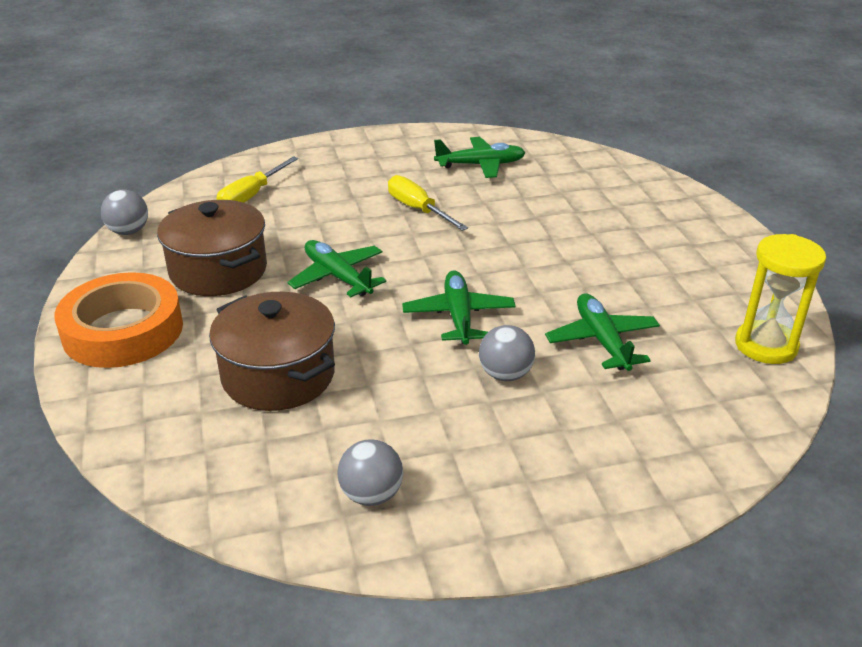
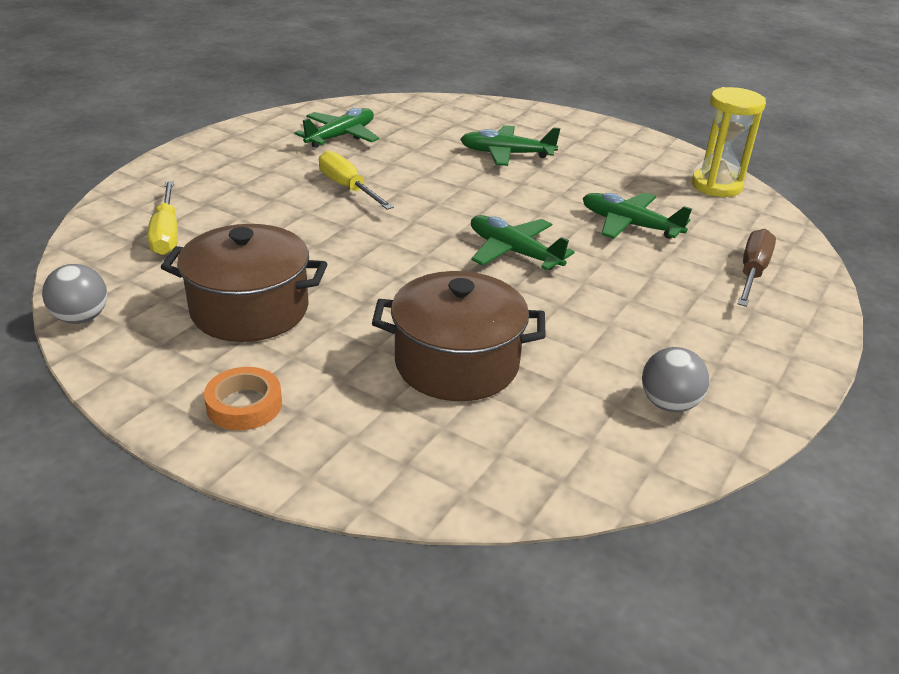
camera: 45 degrees left, 0 degrees up
(123, 330) = (244, 405): orange tape -> orange tape, size x0.50
(337, 277) = (371, 266): green plane -> green plane (506, 154)
(418, 209) = (348, 188): yellow screwdriver -> yellow screwdriver turned 45 degrees clockwise
(505, 374) = (611, 276): grey ball -> none
(647, 440) = (752, 272): none -> brown screwdriver

